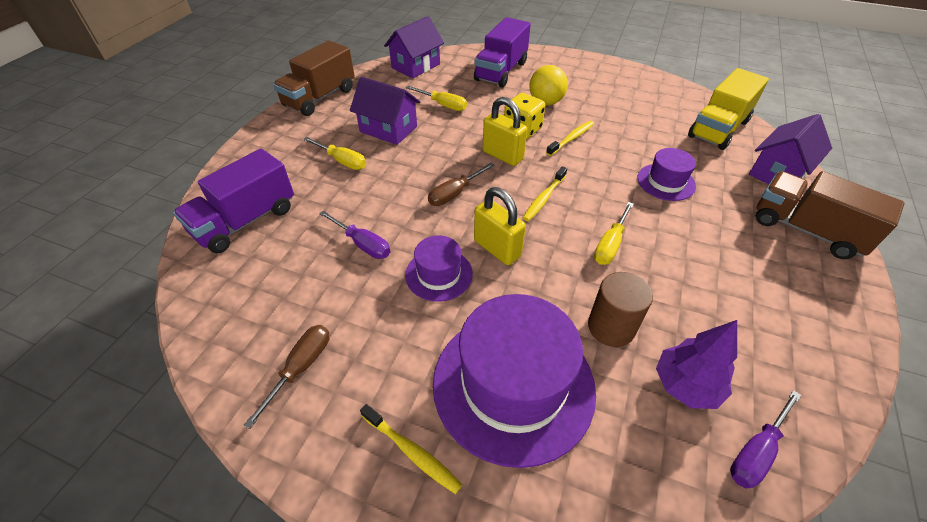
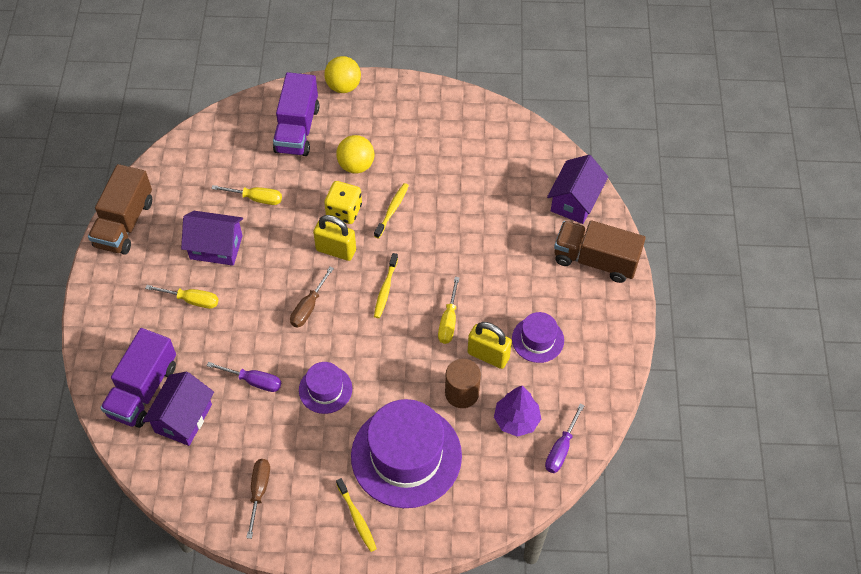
camera: 20 degrees left, 10 degrees up
(412, 452) = (357, 518): yellow toothbrush -> yellow toothbrush turned 45 degrees clockwise
(415, 66) = (203, 145): purple house -> purple house (183, 418)
(497, 248) = (362, 352): yellow padlock -> yellow padlock (488, 355)
(552, 55) = (343, 86): none -> yellow ball
(666, 182) = (483, 240): purple hat -> purple hat (537, 339)
(718, 129) = (522, 158): yellow truck -> none

